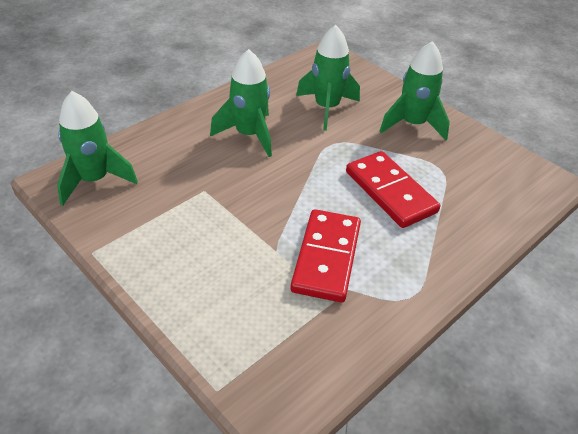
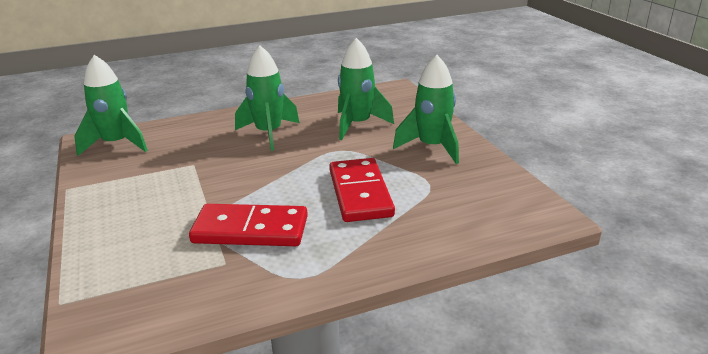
camera: 25 degrees right, 15 degrees down
(326, 257) = (250, 230): red domino -> red domino turned 60 degrees clockwise

